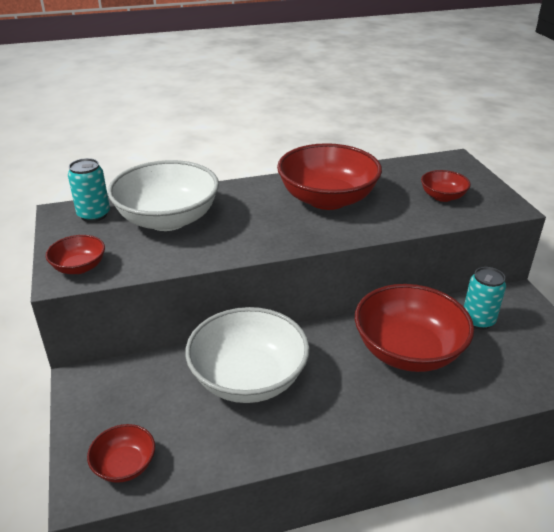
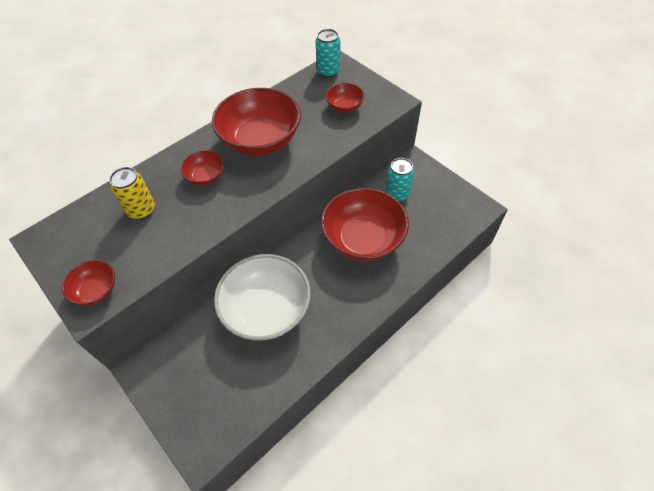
camera: 25 degrees left, 20 degrees up
(94, 215) = (72, 230): turquoise can -> turquoise can (328, 71)
(124, 465) = (218, 419): red bowl -> red bowl (205, 177)
(167, 219) = (141, 210): white bowl -> yellow can

